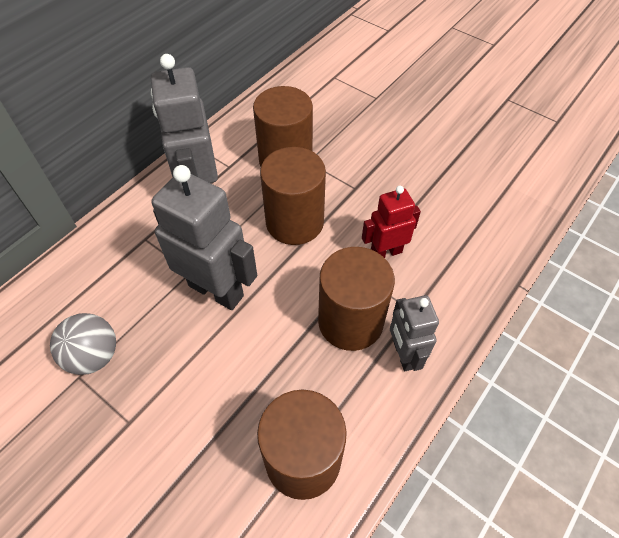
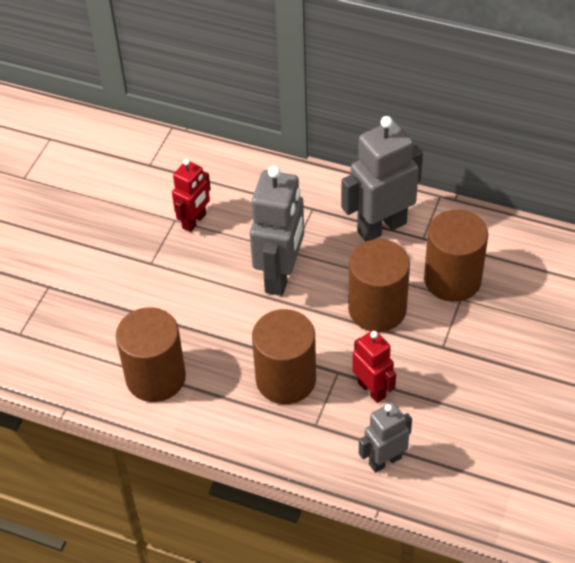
camera: 75 degrees right, 5 degrees down
(94, 355) = (194, 221): grey ball -> red robot
(403, 354) = (267, 426): grey robot -> grey robot (385, 460)

